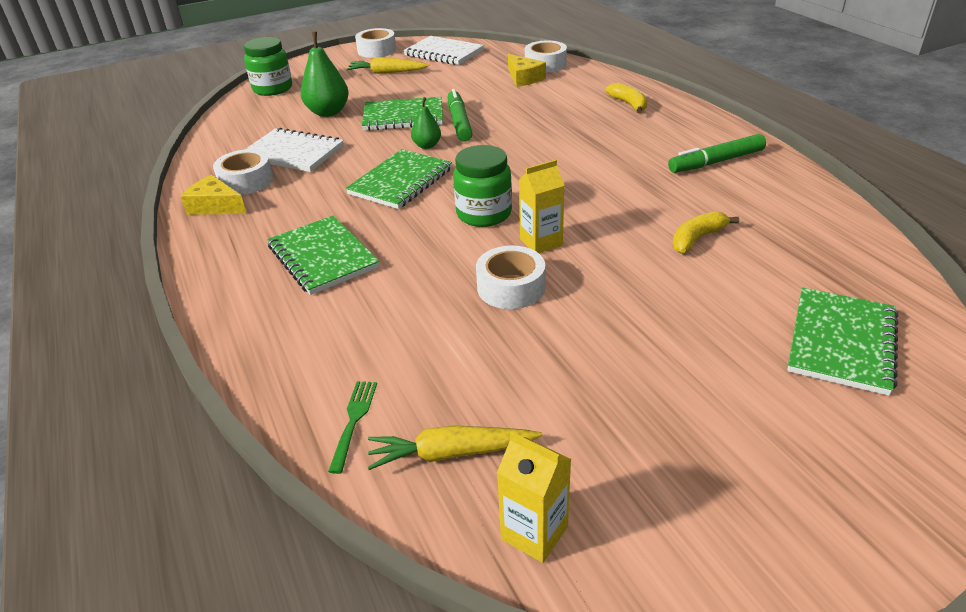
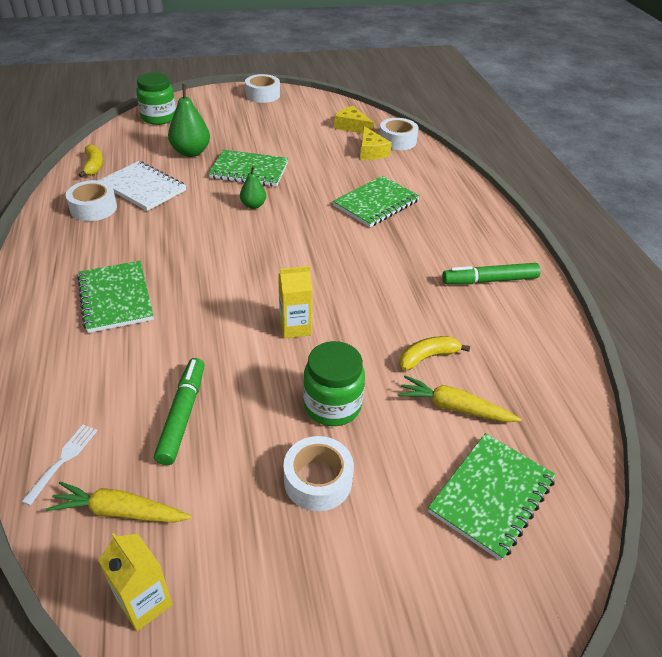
camera: 10 degrees right, 5 degrees up
(215, 206) = (59, 227): yellow cheese -> yellow cheese (352, 127)
(354, 421) = (63, 460): green fork -> white fork
(387, 72) = (259, 120): yellow carrot -> yellow carrot (454, 407)
(401, 181) = (213, 237): green notebook -> green notebook (376, 203)
(444, 53) = (317, 110): white notebook -> none
(459, 122) = (292, 187): green marker -> green marker (182, 415)
(484, 214) = (263, 287): green jar -> green jar (332, 405)
(511, 287) = (247, 366): white tape -> white tape (318, 480)
(628, 104) = (447, 200): yellow banana -> yellow banana (94, 166)

